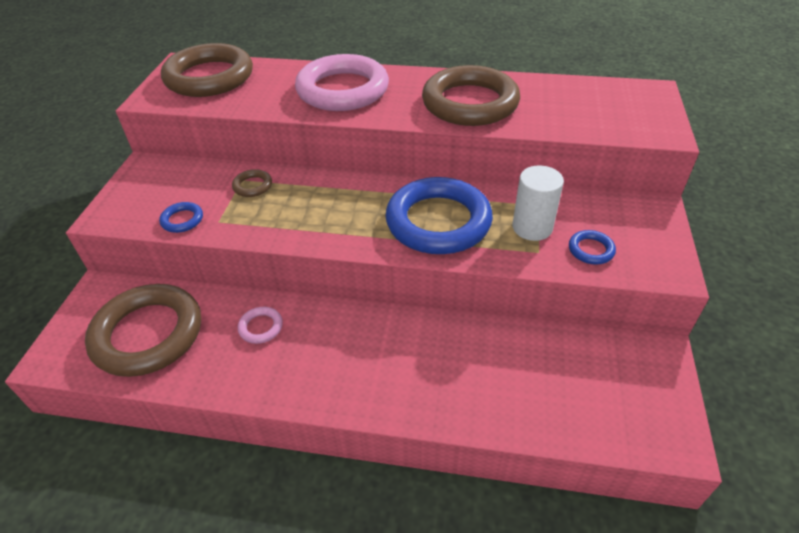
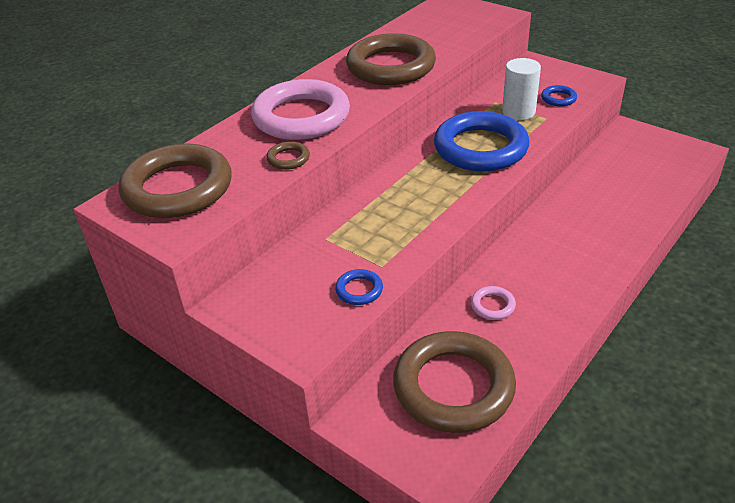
camera: 60 degrees left, 5 degrees down
(252, 186) = (343, 233): brown ring -> brown ring (288, 159)

